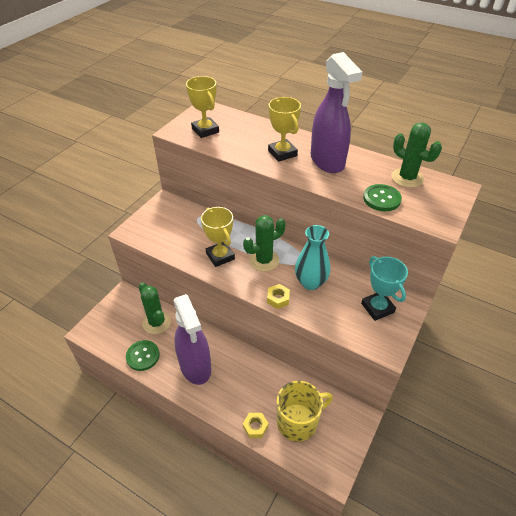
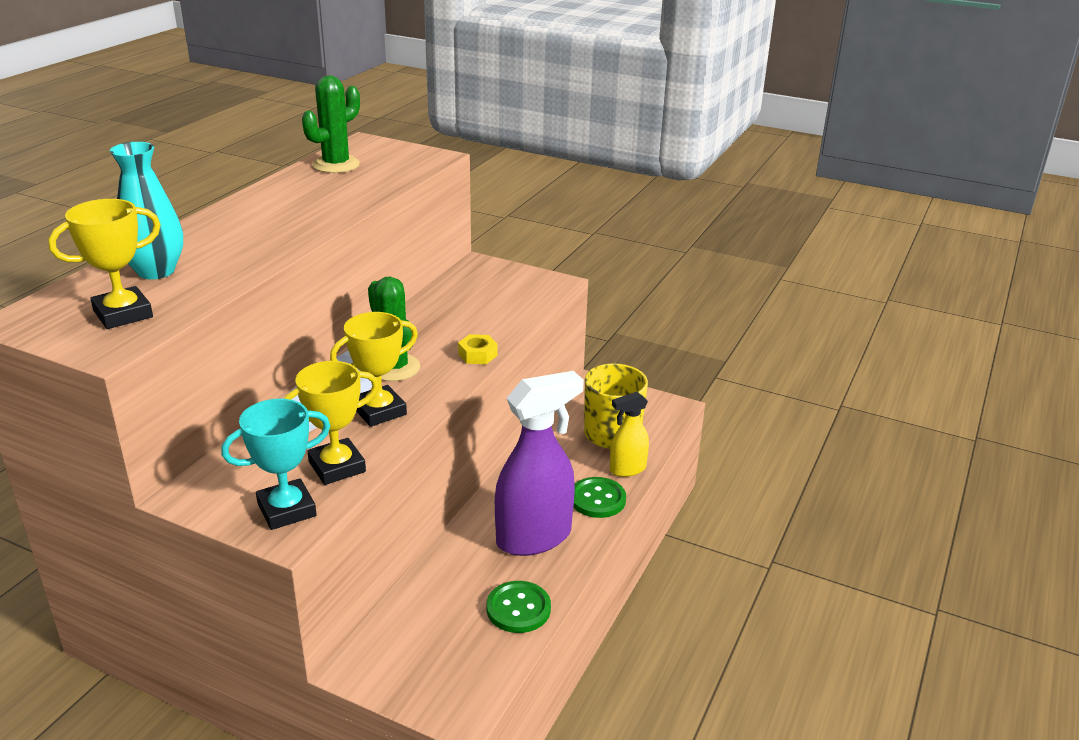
camera: 95 degrees left, 15 degrees down
(156, 322) = (438, 600): green cactus -> none
(255, 427) = (627, 469): yellow nut -> yellow spray bottle
(282, 153) = (241, 242): yellow trophy -> yellow trophy (337, 467)
(310, 282) = (444, 329): turquoise vase -> turquoise vase (156, 271)
(327, 161) = (279, 210): purple spray bottle -> none
(377, 308) = (490, 284): turquoise trophy -> turquoise trophy (286, 510)
(381, 199) = (381, 181): green button -> green button (597, 499)

